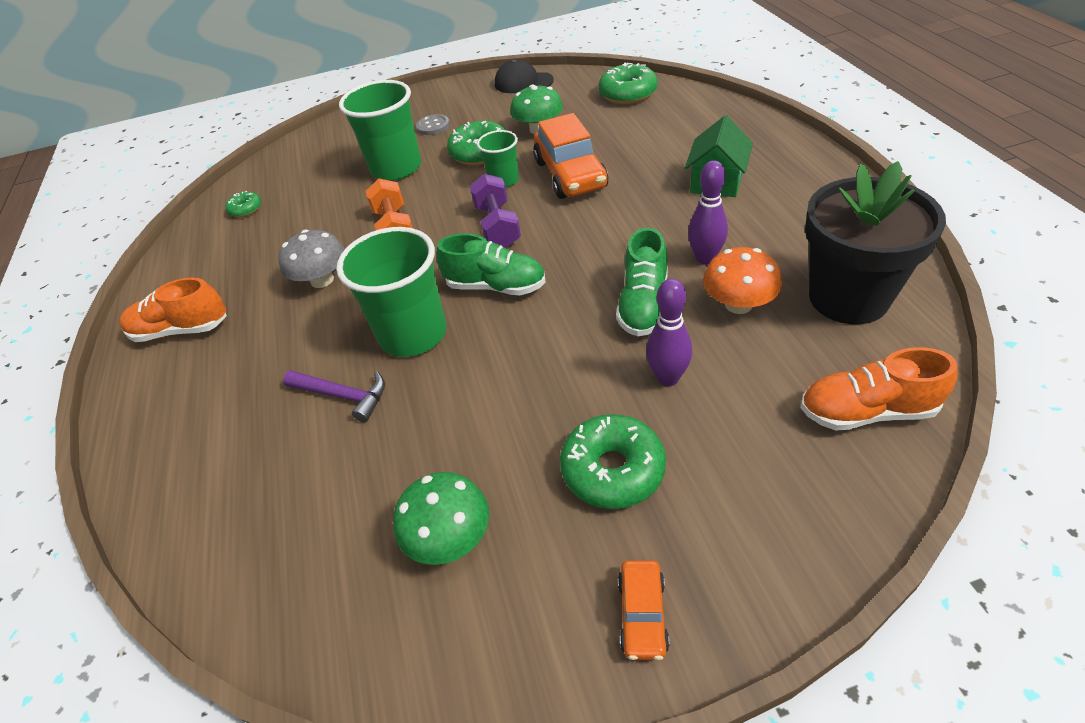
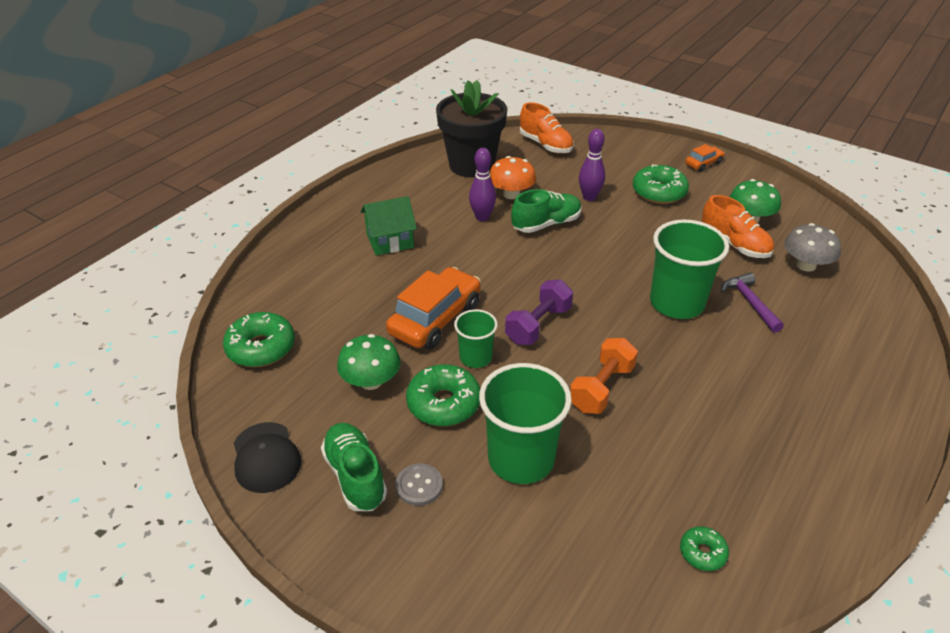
camera: 135 degrees left, 5 degrees down
(181, 330) = (840, 441): orange shoe -> orange shoe (734, 244)
(322, 280) = (697, 391): grey mushroom -> grey mushroom (806, 265)
(496, 286) = (597, 290): green shoe -> green shoe (355, 476)

